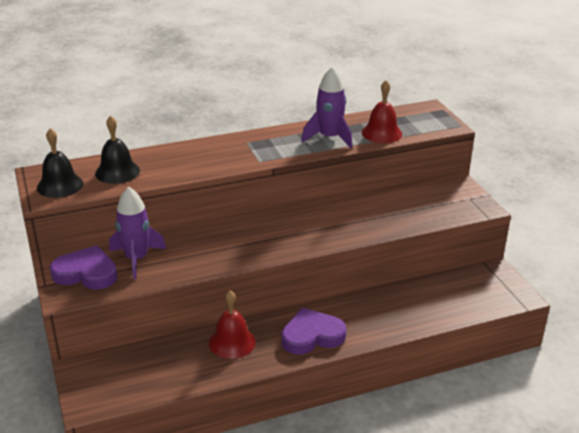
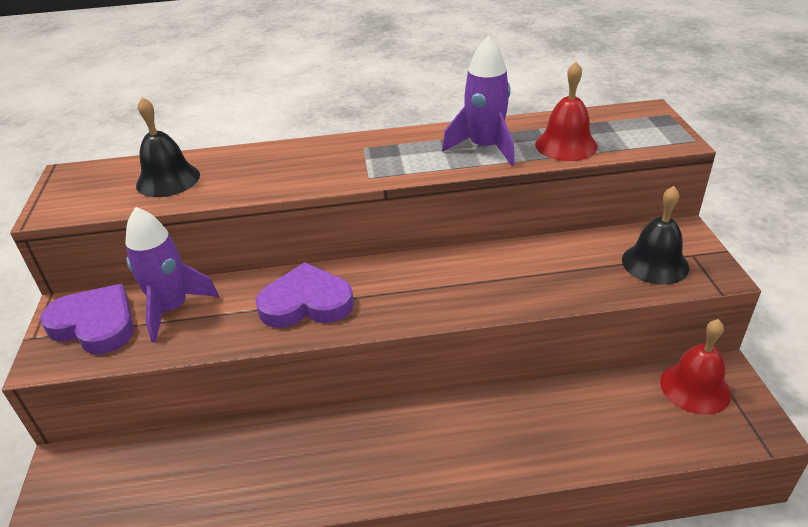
camera: 15 degrees right, 5 degrees up
(60, 185) = (82, 194): black bell -> black bell (655, 263)
(232, 342) = (287, 450): red bell -> red bell (695, 387)
(312, 336) = (407, 456): purple heart -> purple heart (306, 303)

